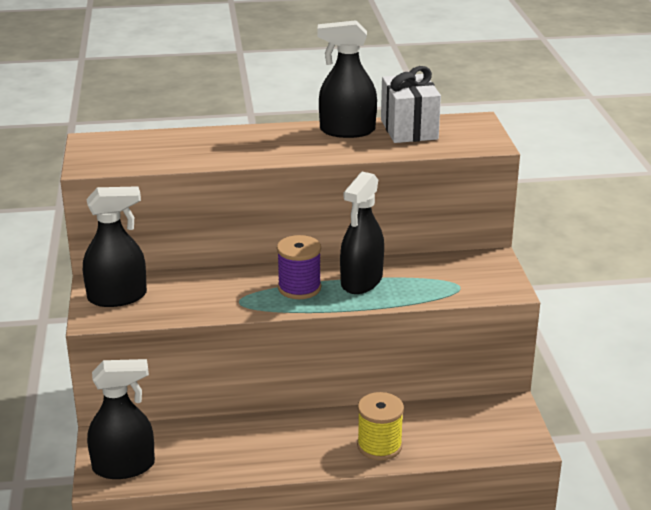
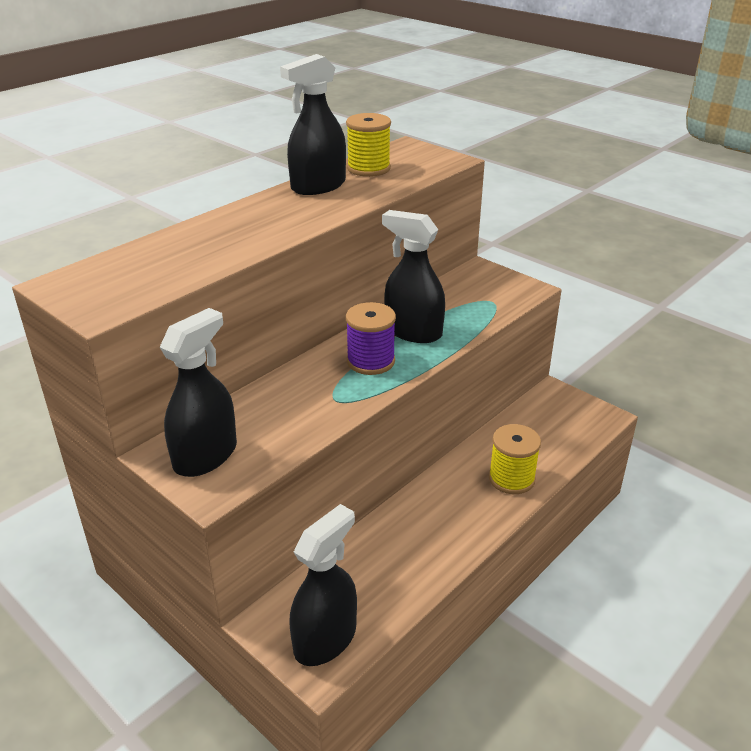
camera: 40 degrees left, 5 degrees up
(361, 281) = (413, 331): black spray bottle -> black spray bottle turned 135 degrees clockwise
(409, 129) = (368, 168): white gift -> yellow spool

